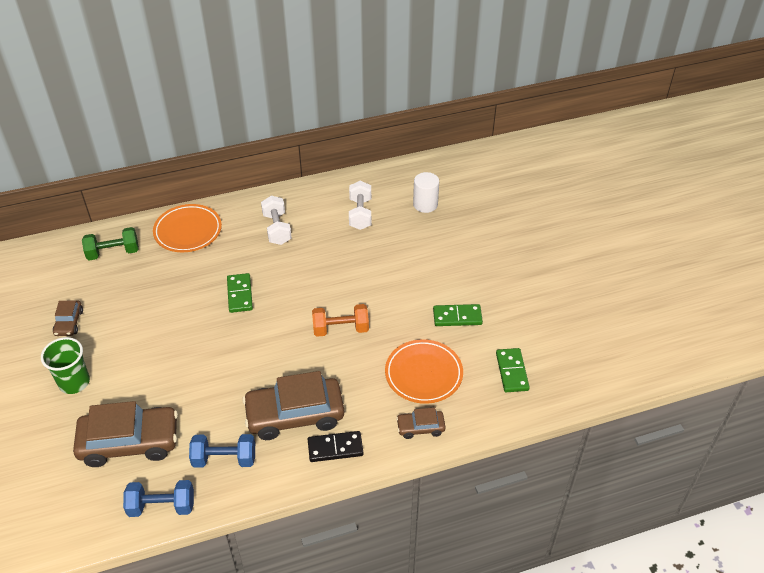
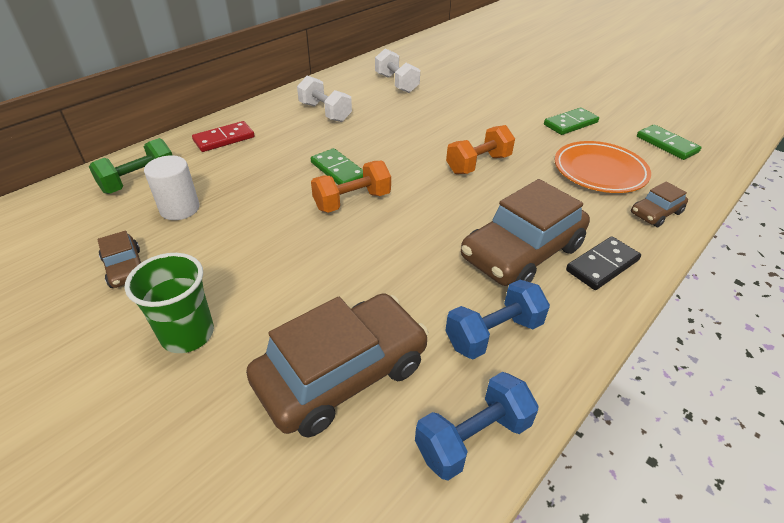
camera: 30 degrees left, 5 degrees down
(188, 231) = (224, 139): orange plate -> red domino
(227, 326) = (352, 201): none -> orange dumbbell
(425, 204) = (447, 65): white cylinder -> white cylinder (179, 209)

